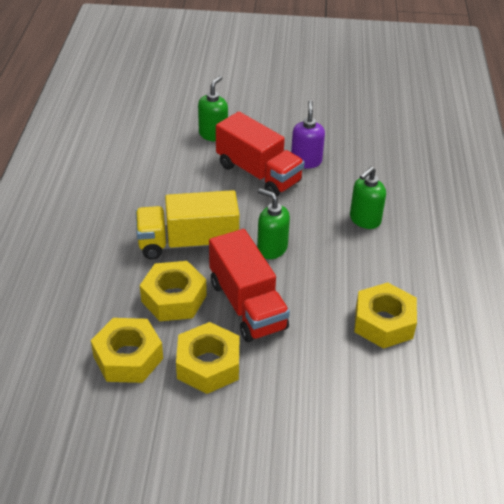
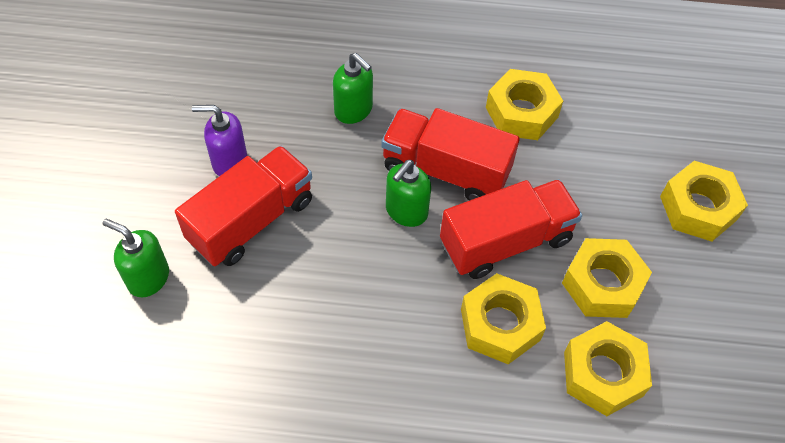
camera: 90 degrees left, 15 degrees up
(188, 243) = (396, 310): yellow truck -> none
(292, 448) = (698, 208): none -> yellow nut
(313, 271) = (445, 170): none -> red truck

